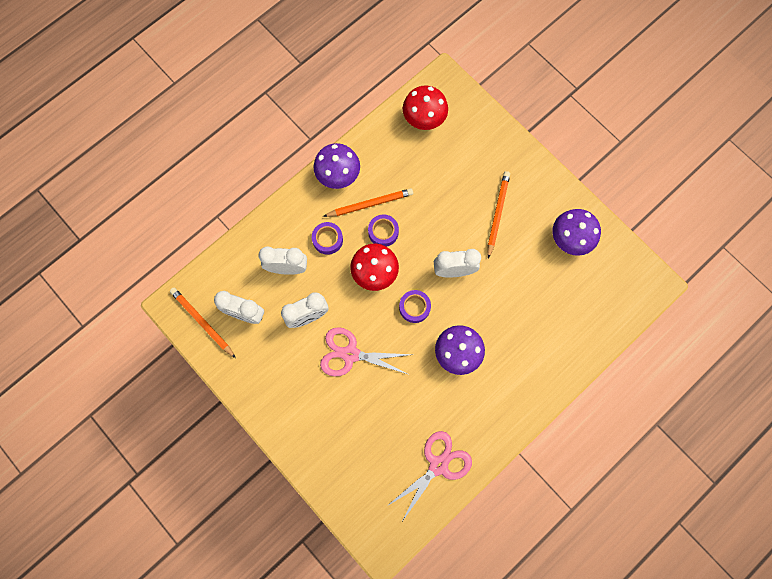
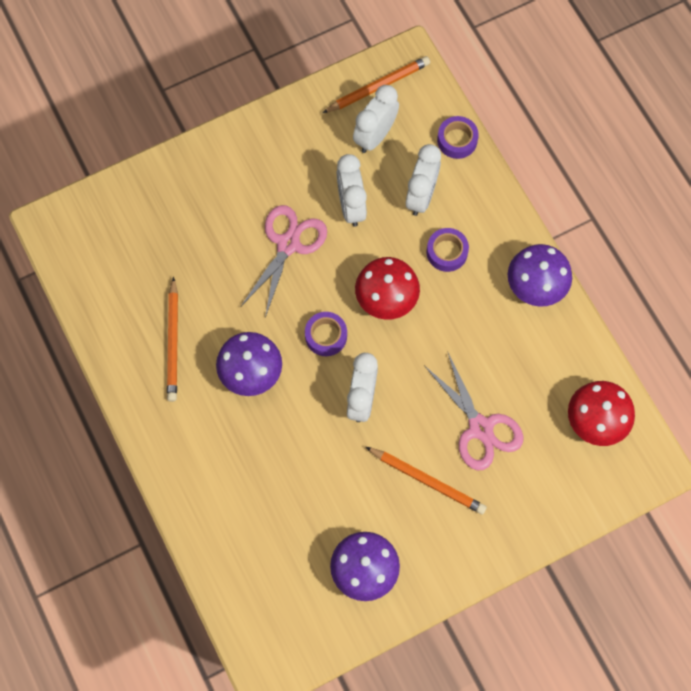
camera: 105 degrees right, 5 degrees down
(370, 204) = (483, 317): orange pencil -> orange pencil (173, 342)
(383, 232) = (439, 323): purple tape -> purple tape (457, 140)
(438, 465) = (121, 312): pink scissors -> pink scissors (480, 428)

